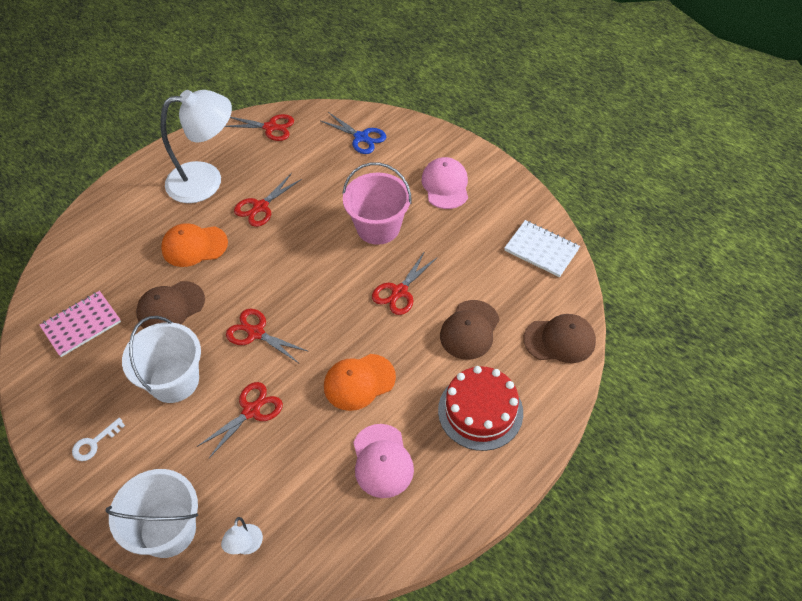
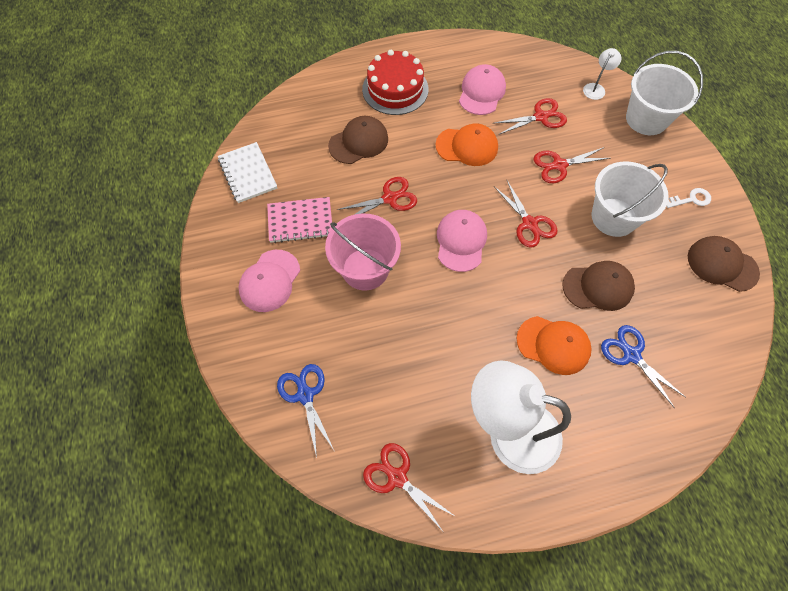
camera: 150 degrees left, 10 degrees up
(81, 324) = (689, 312): pink notebook -> pink notebook (300, 221)
(127, 268) = (631, 355): none -> blue scissors
(260, 207) = (465, 357): red scissors -> red scissors (541, 117)
(311, 286) = (461, 241): none -> pink cap
(560, 340) = (301, 104): brown cap -> brown cap (722, 264)

